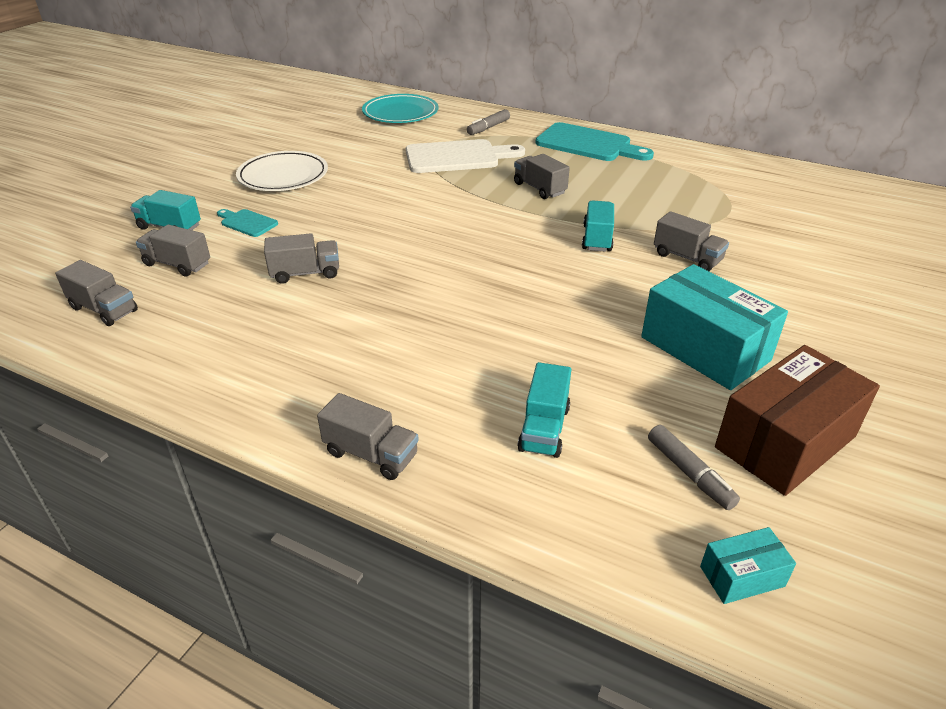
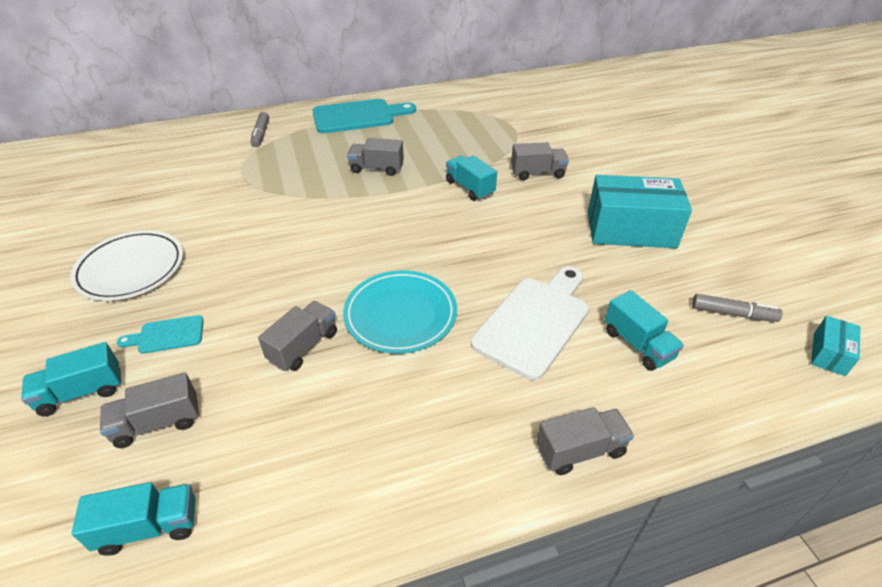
camera: 45 degrees left, 5 degrees up
(104, 309) = (149, 527): grey truck -> turquoise truck
(400, 113) = (158, 153): turquoise plate -> turquoise plate (400, 315)
(457, 157) = (274, 171): white cutting board -> white cutting board (535, 322)
(785, 442) = (737, 261): brown box -> none

